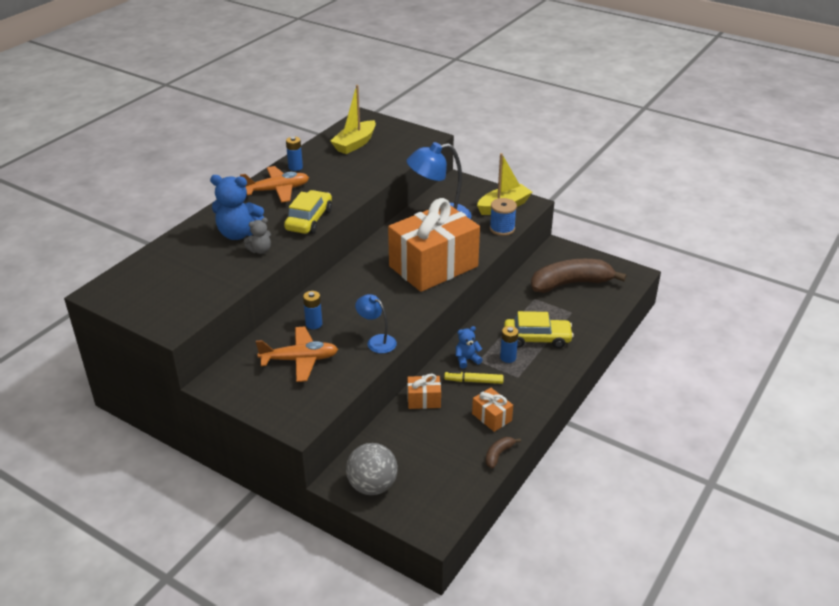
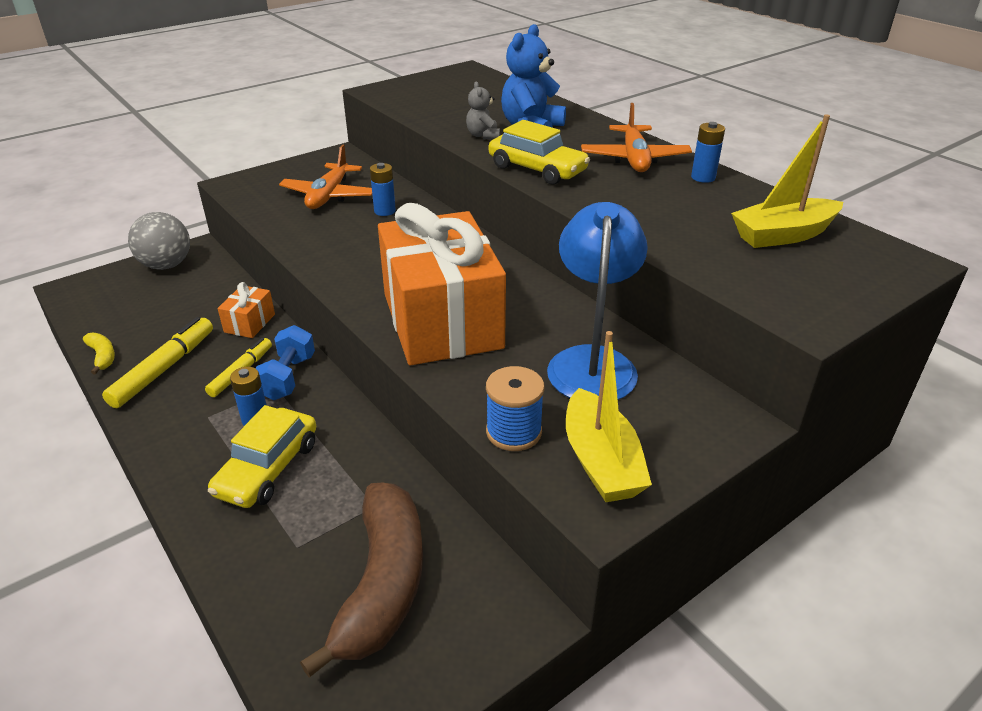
camera: 110 degrees right, 0 degrees up
(355, 144) = (783, 235): yellow boat -> yellow boat turned 75 degrees counterclockwise
(377, 341) = (312, 244): blue lamp -> none
(467, 360) = (288, 377): blue teddy bear -> blue dumbbell
(491, 417) = (164, 369): orange gift -> yellow marker
(498, 454) = (102, 356): brown banana -> yellow banana

